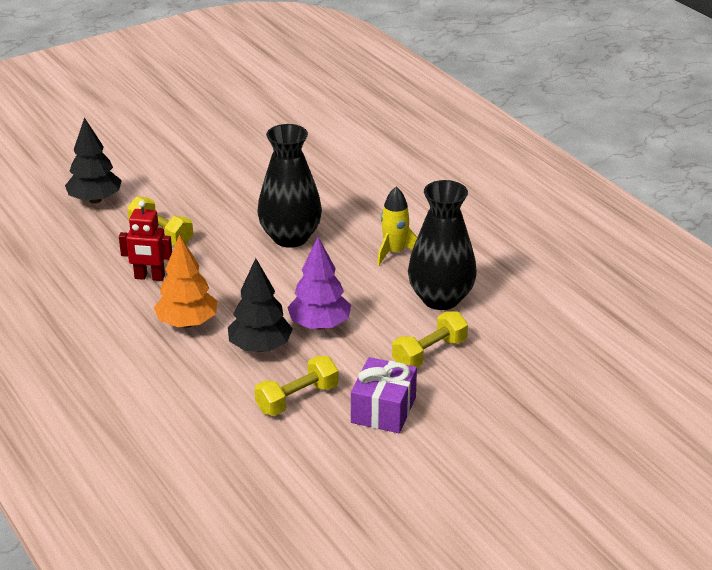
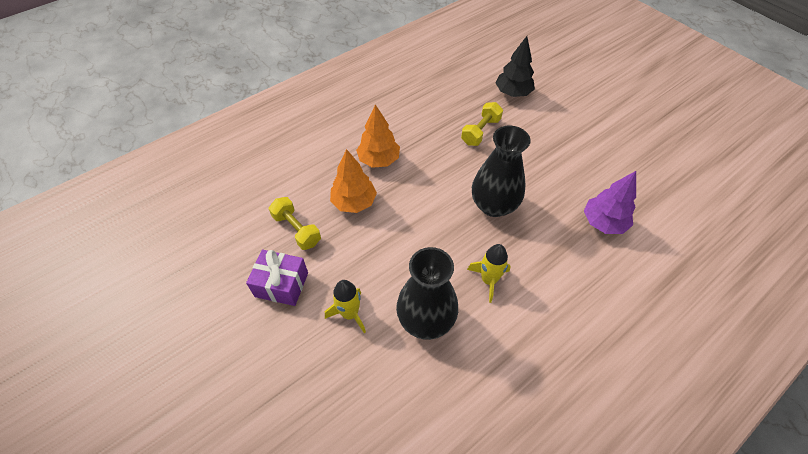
camera: 85 degrees right, 20 degrees up
(149, 277) = (428, 133): red robot -> none
(260, 347) = (354, 202): black tree -> orange tree
(319, 325) = (382, 235): purple tree -> purple tree (603, 223)
(429, 353) = (350, 314): yellow dumbbell -> yellow rocket

